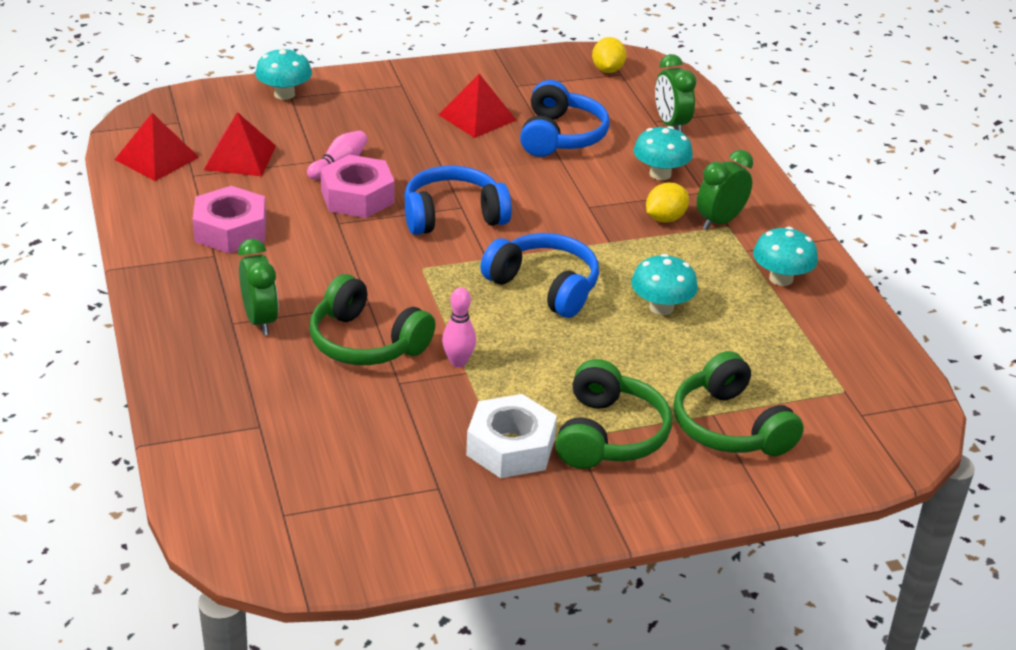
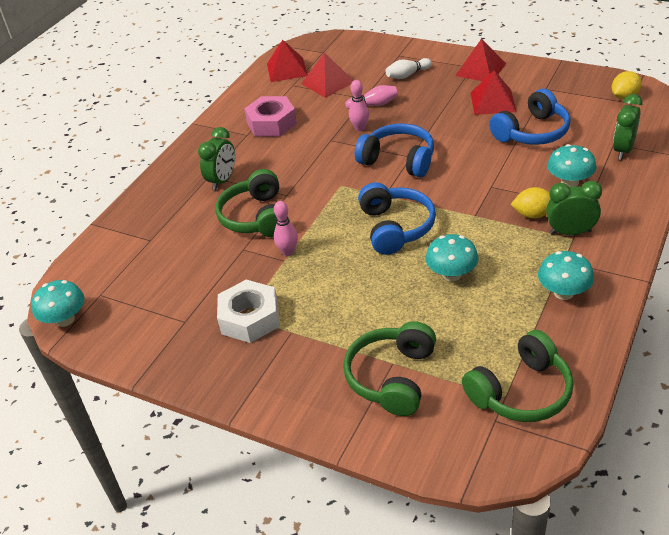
camera: 50 degrees right, 5 degrees up
(284, 94) = (397, 52): turquoise mushroom -> turquoise mushroom (65, 319)
(335, 117) = (407, 75): none -> white bowling pin
(357, 196) = (360, 128): pink nut -> pink bowling pin
(416, 85) = (480, 69): none -> red pyramid
(608, 435) = (312, 341): green headphones -> green headphones (521, 392)

